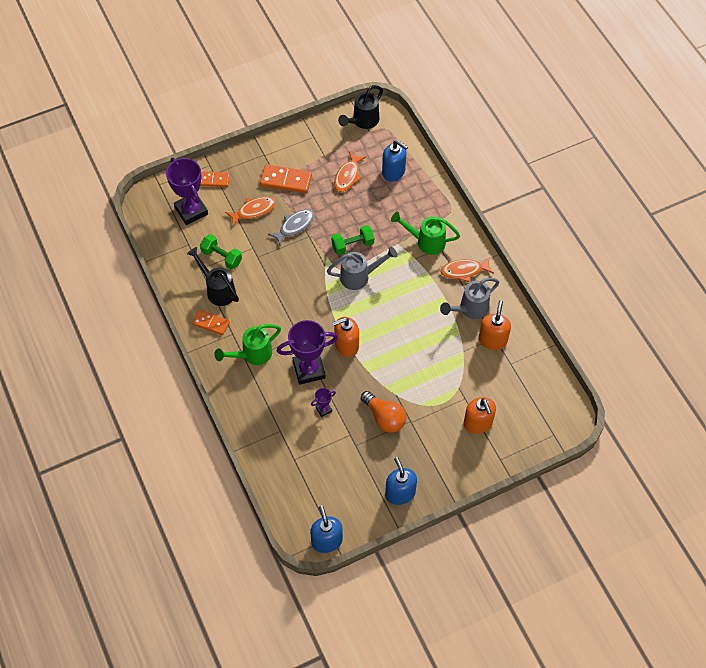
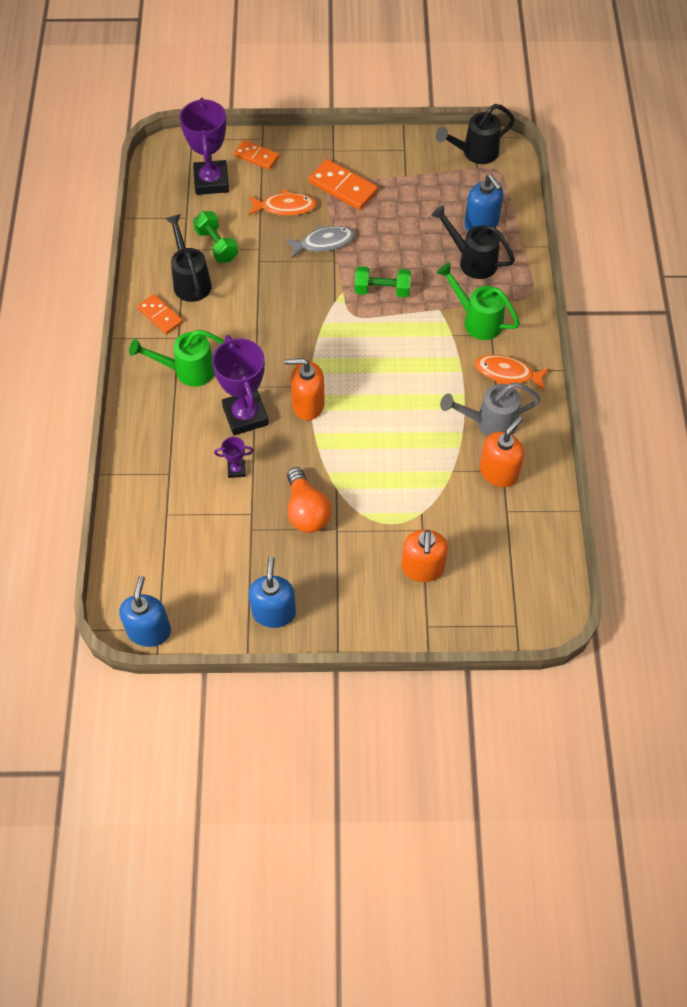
camera: 25 degrees right, 0 degrees up
(309, 370) = (245, 415): purple trophy -> purple trophy turned 60 degrees clockwise
(348, 176) = (421, 209): orange fish -> none
(360, 276) = (370, 330): grey watering can -> none
(401, 200) = (472, 260): none -> black watering can

